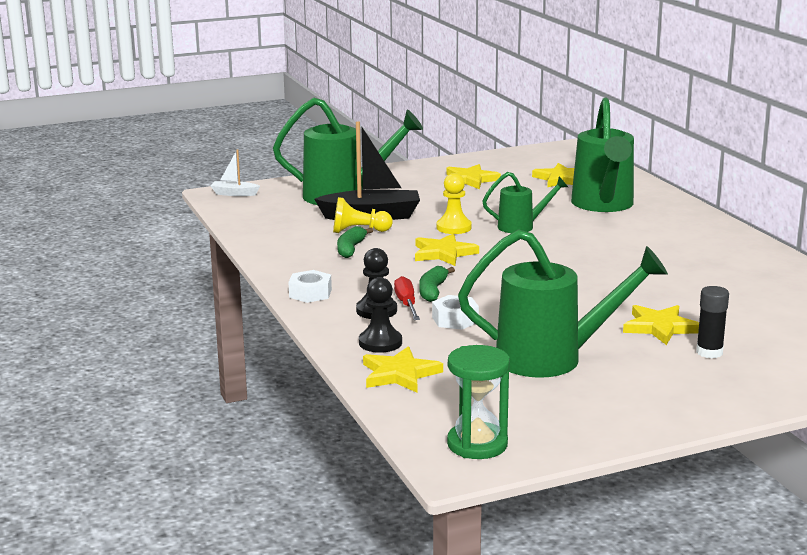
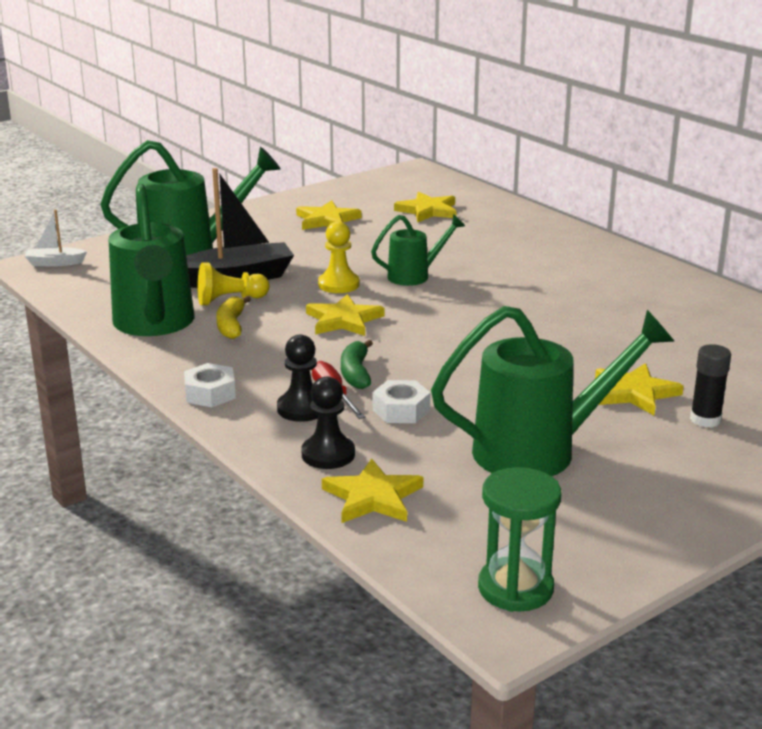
camera: 15 degrees left, 5 degrees up
(351, 249) = (231, 325): green banana -> yellow banana
(603, 205) = (489, 239): green watering can -> green watering can (154, 324)

